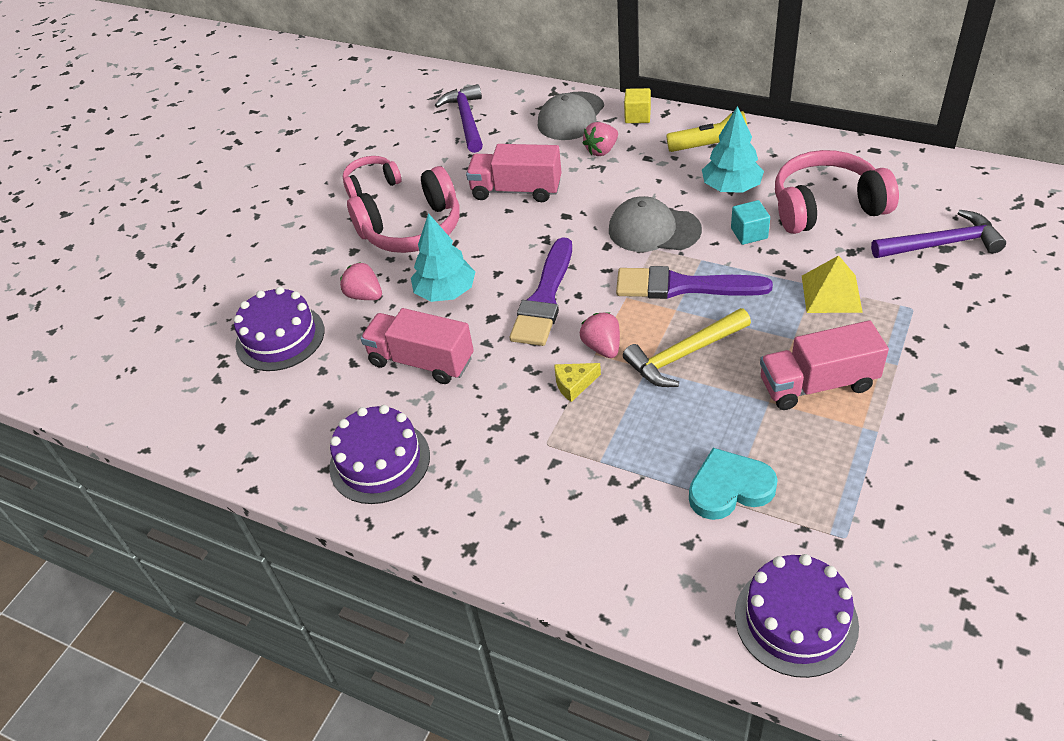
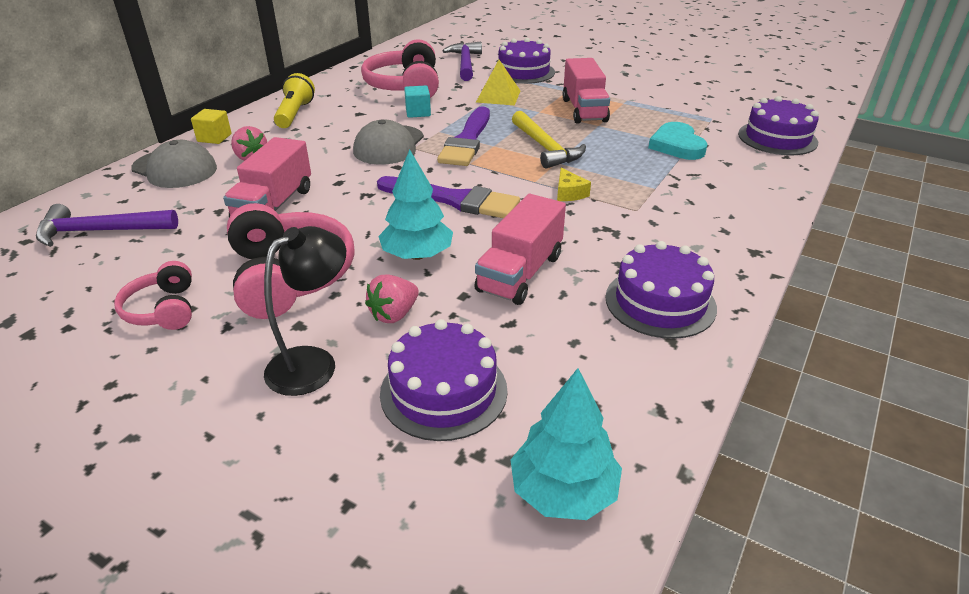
camera: 90 degrees left, 10 degrees down
(313, 268) = (313, 362): none -> black lamp
(602, 347) = (527, 178): pink strawberry -> none
(731, 187) = (357, 112): turquoise tree -> turquoise tree (563, 491)
(939, 307) = (523, 72): none -> purple cake

